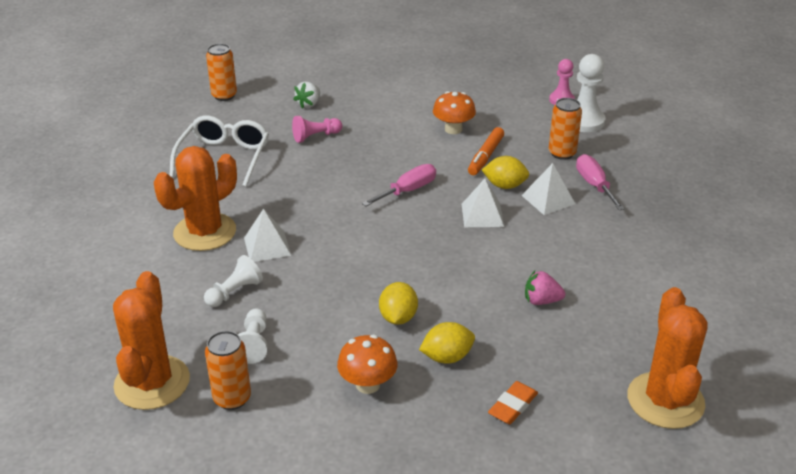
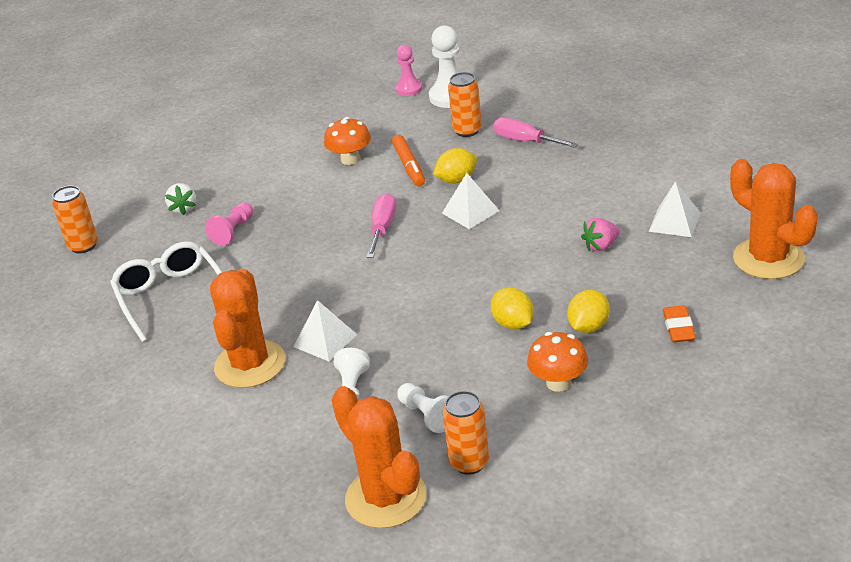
camera: 35 degrees left, 0 degrees up
(548, 199) = (505, 171): white pyramid -> white pyramid (674, 221)

